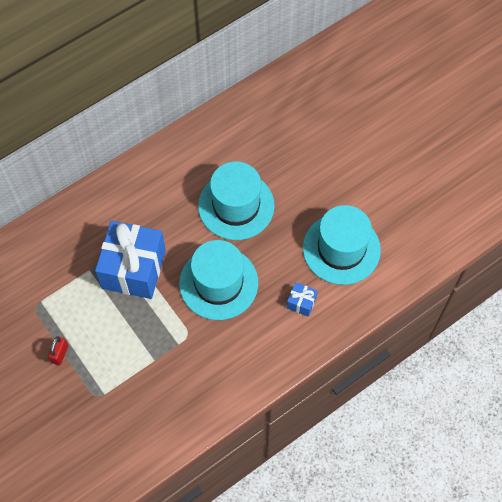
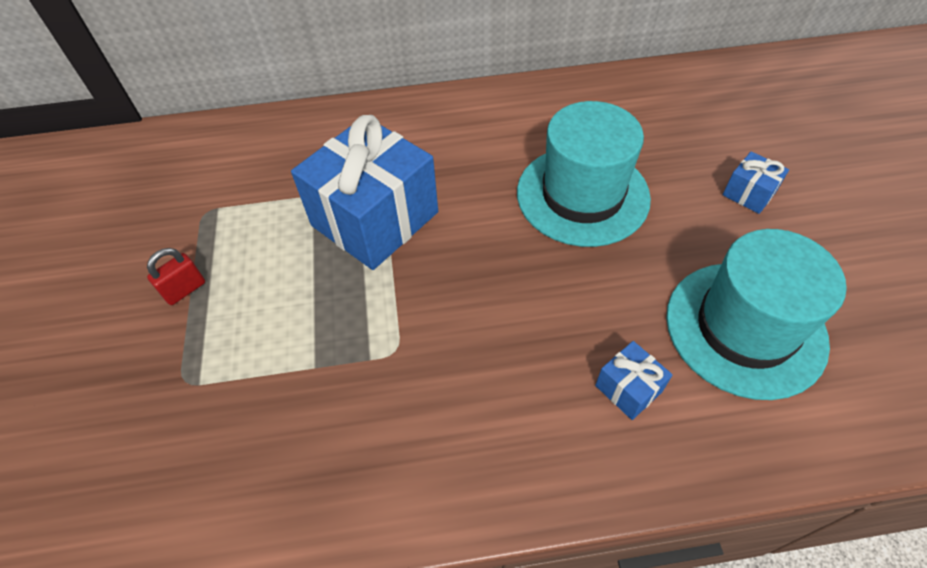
camera: 30 degrees right, 10 degrees down
(218, 283) = (494, 292): turquoise hat -> none
(319, 168) = (749, 193): none -> blue gift

